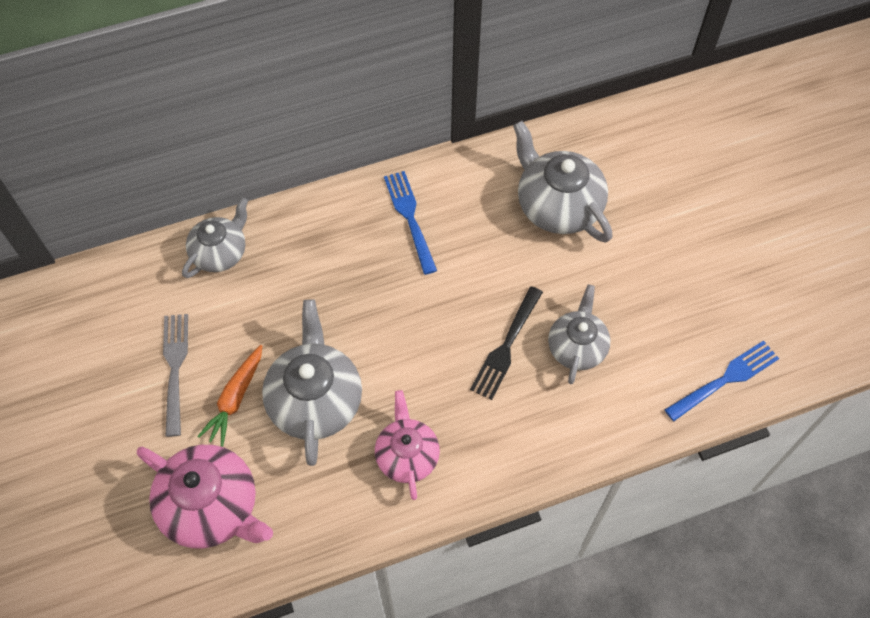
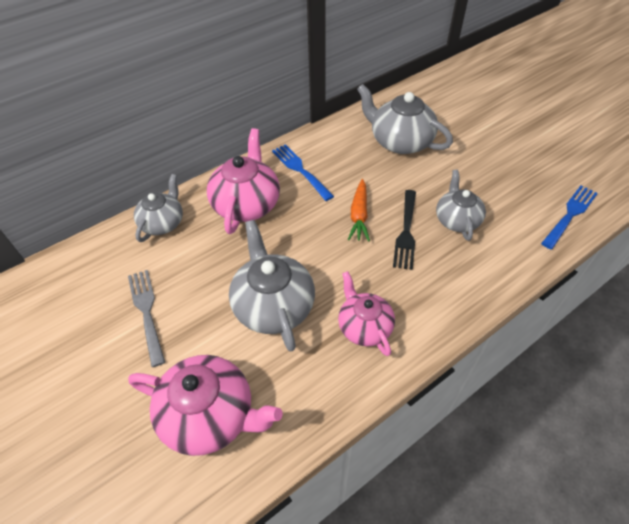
camera: 15 degrees left, 10 degrees down
(235, 399) = (205, 322): orange carrot -> orange carrot (359, 215)
(327, 252) = (247, 204): none -> pink teapot

